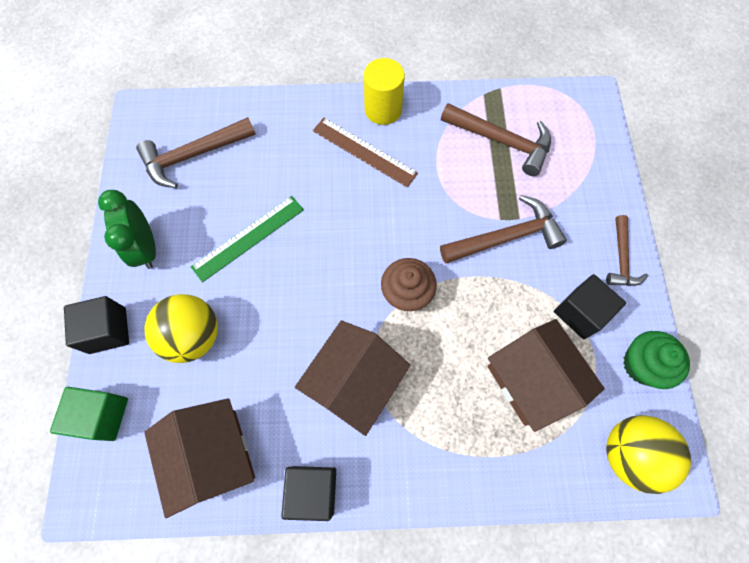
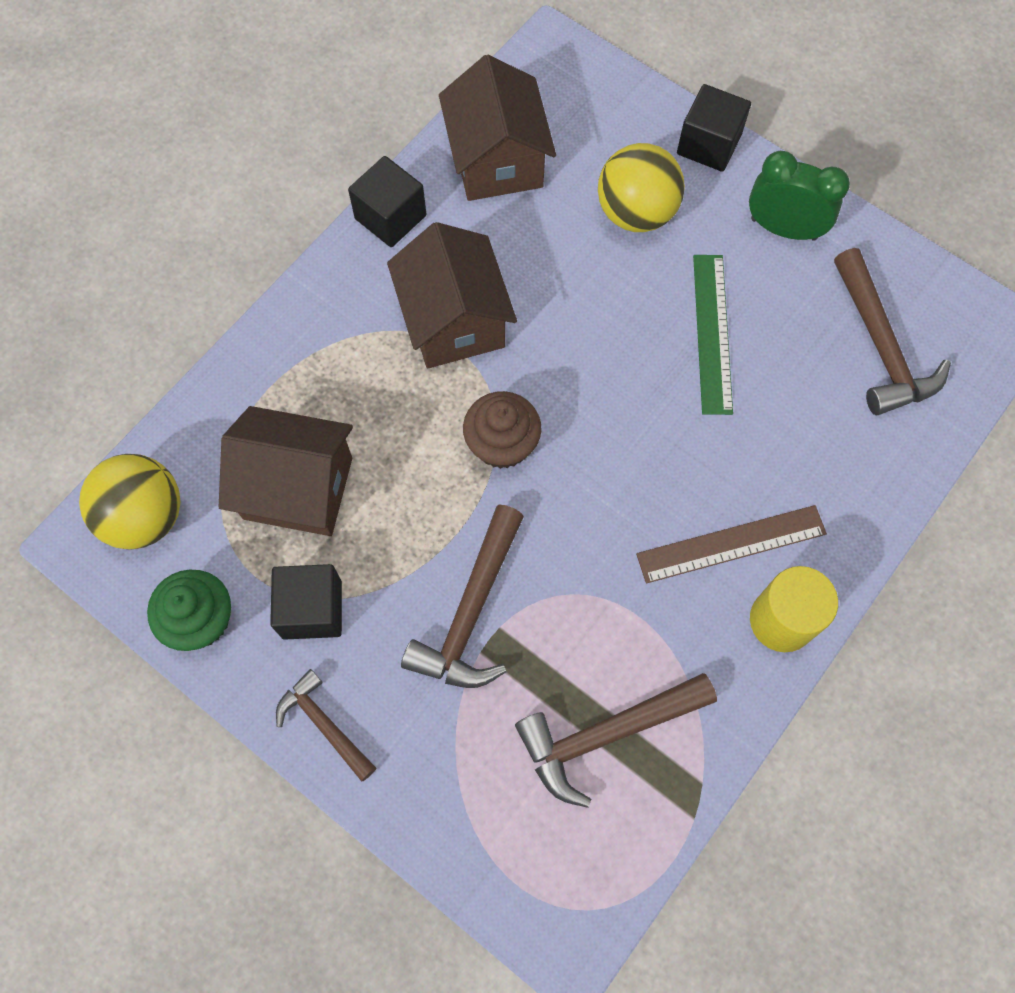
camera: 130 degrees right, 0 degrees up
(102, 416) = (619, 96): green cube -> none
(193, 156) = (881, 346): brown hammer -> brown hammer turned 150 degrees clockwise
(214, 456) = (497, 160): brown house -> brown house turned 60 degrees clockwise

